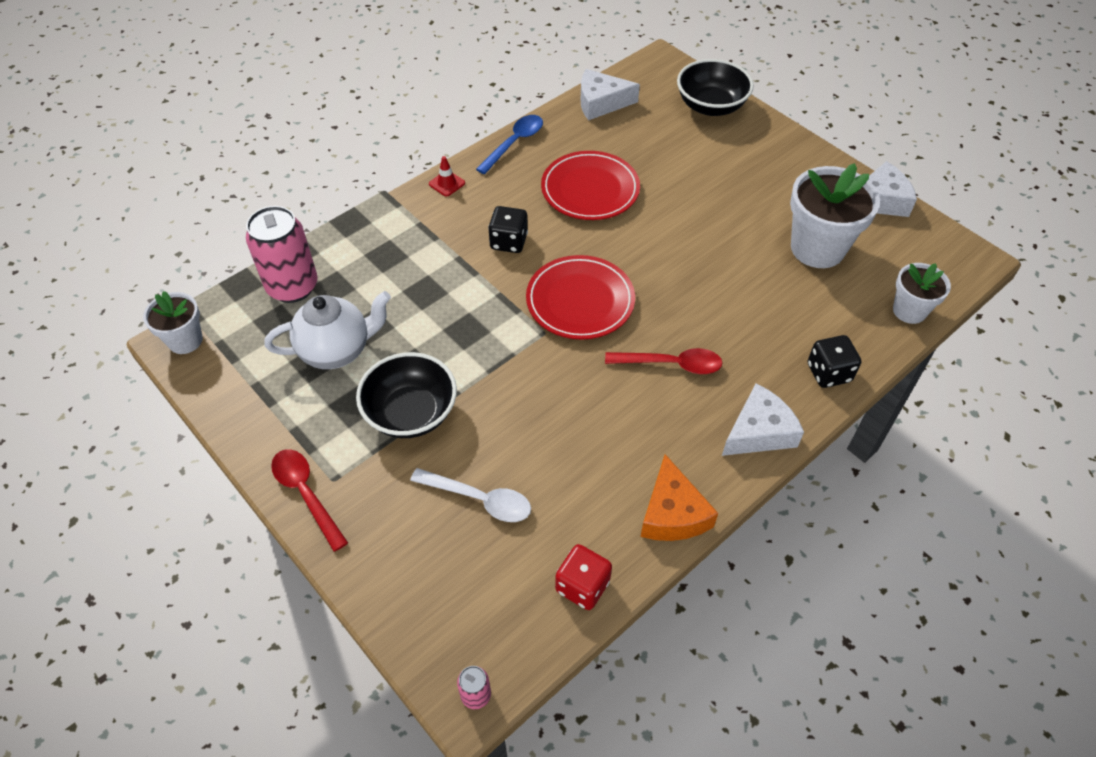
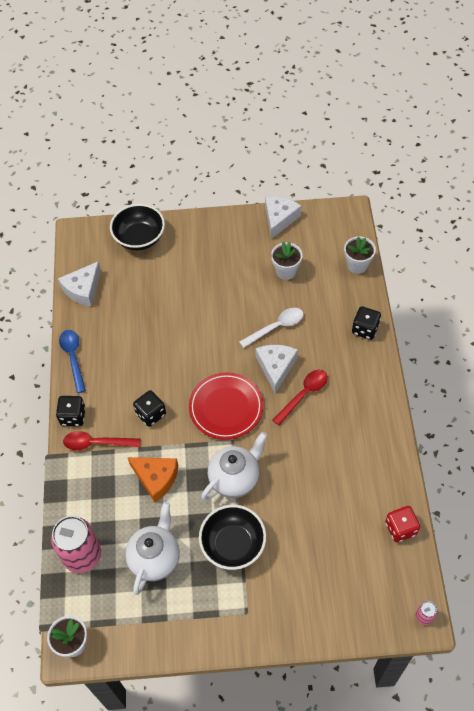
camera: 50 degrees left, 5 degrees up
(306, 494) = (245, 633): red spoon -> red spoon (96, 443)
(447, 183) = (73, 416): red traffic cone -> black dice
(480, 499) = (316, 544): white spoon -> white spoon (276, 327)
(497, 364) = (235, 478): none -> white teapot
(590, 190) = (148, 345): red plate -> none
(672, 513) = (390, 459): orange cheese -> orange cheese (156, 478)
(759, 432) = (374, 386): white cheese -> white cheese (276, 367)
(817, 248) = (286, 271): white flower pot -> white flower pot, size x0.58

